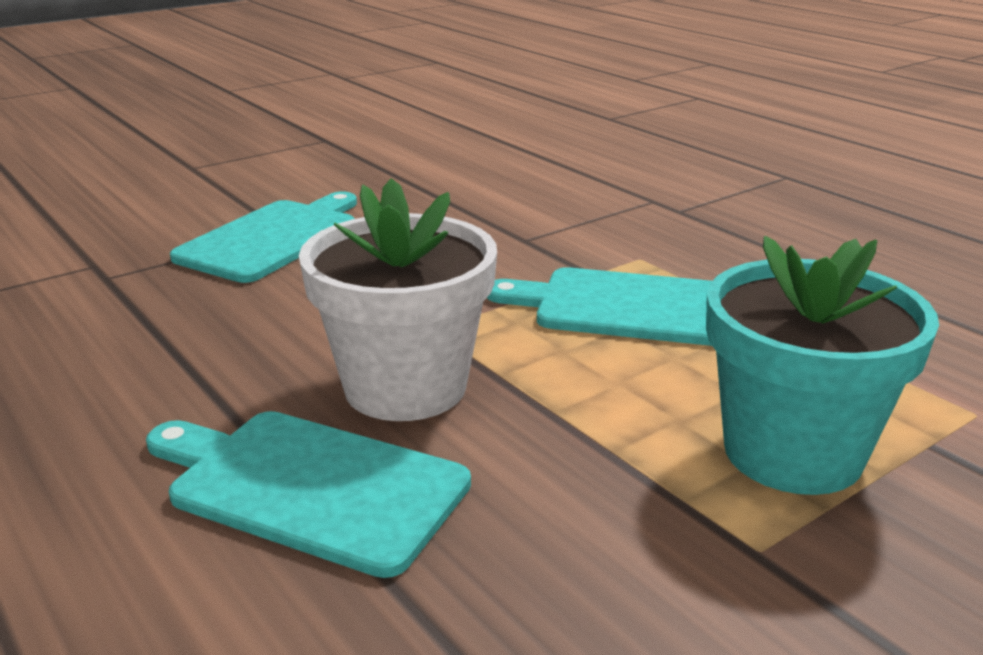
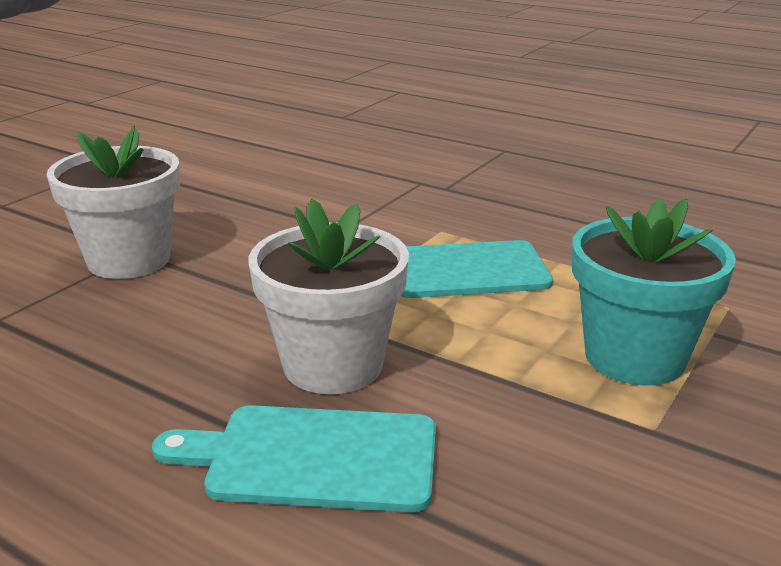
camera: 20 degrees left, 0 degrees up
(272, 238) = (129, 260): turquoise cutting board -> white flower pot

